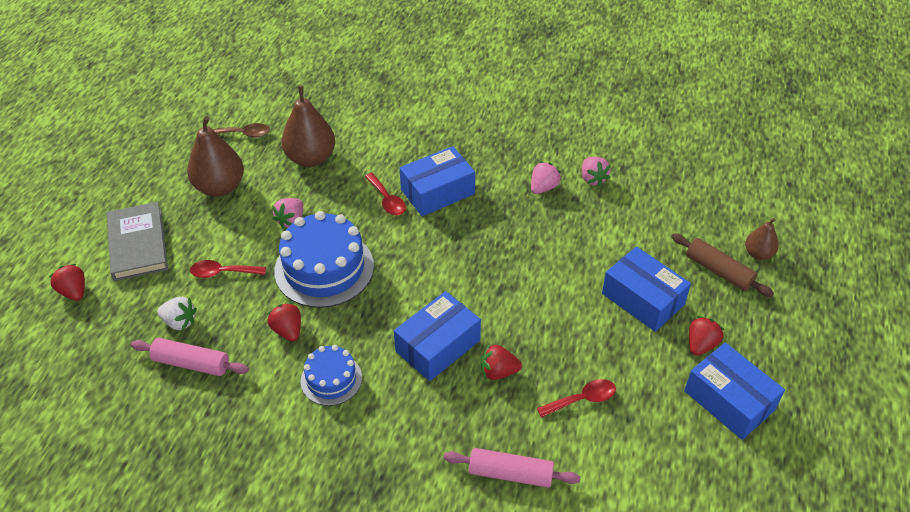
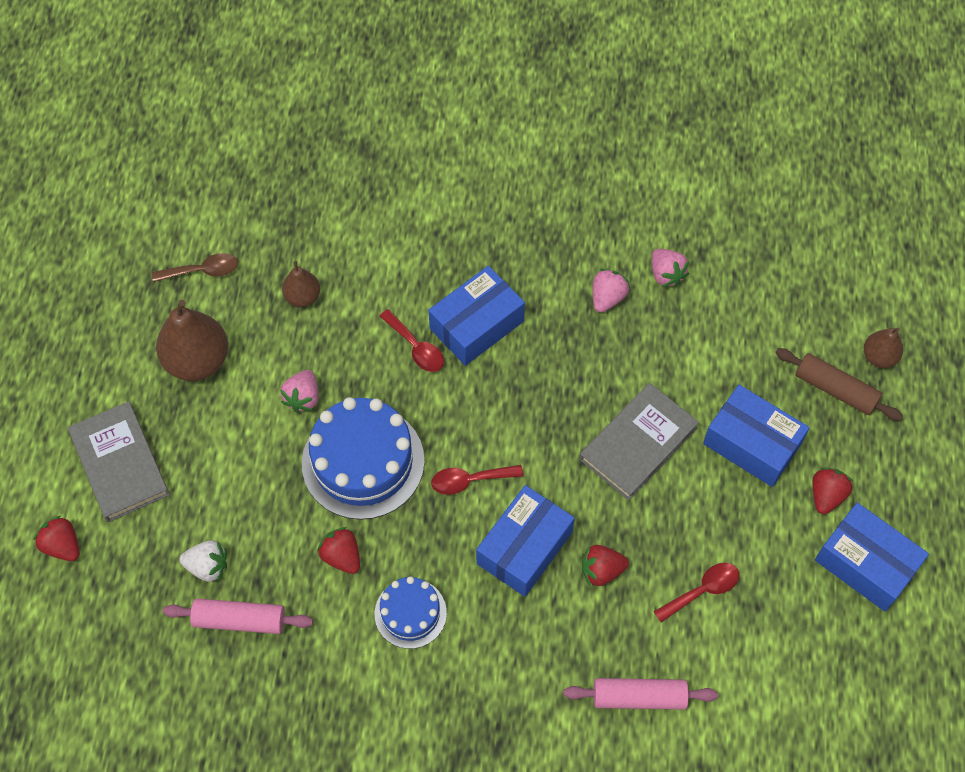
camera: 10 degrees left, 15 degrees up
(222, 273) = (239, 488): red spoon -> red spoon (469, 480)
(311, 158) = (303, 297): brown pear -> brown pear, size x0.55
(548, 286) = (638, 443): none -> grey book

